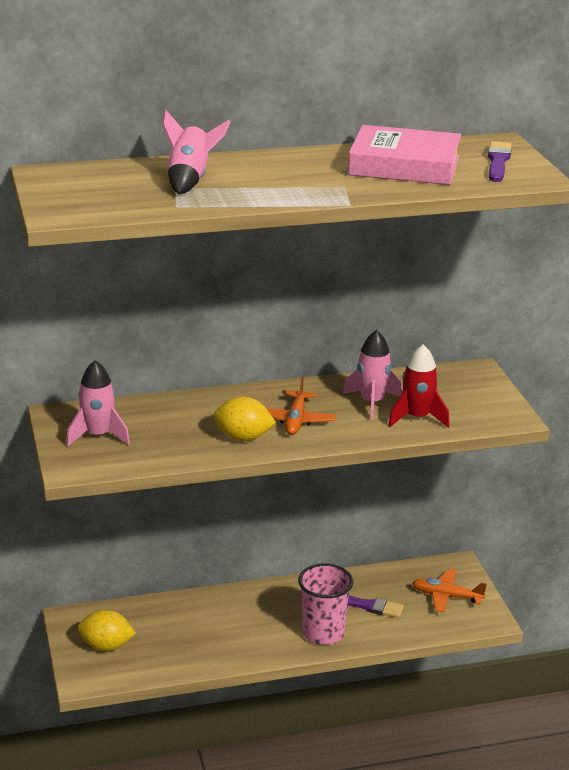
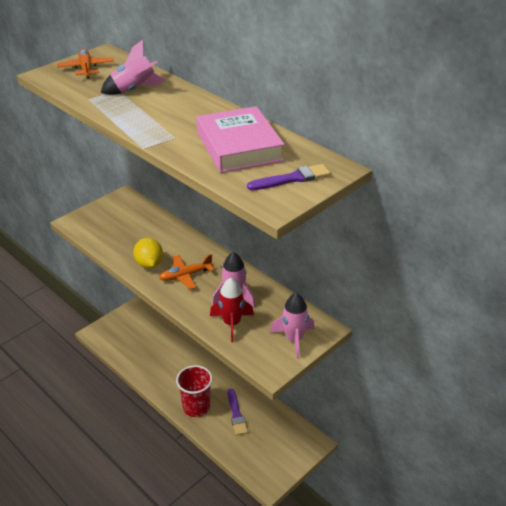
camera: 60 degrees right, 10 degrees up
(98, 435) = (112, 216): pink rocket -> pink rocket (294, 339)
(106, 646) = (126, 328): yellow lemon -> none
(323, 633) = (196, 407): pink cup -> red cup
(446, 596) = (276, 450): orange plane -> orange plane (86, 68)

